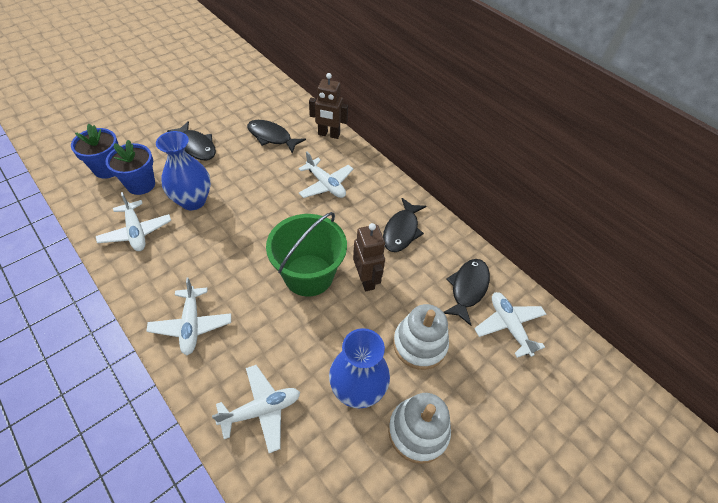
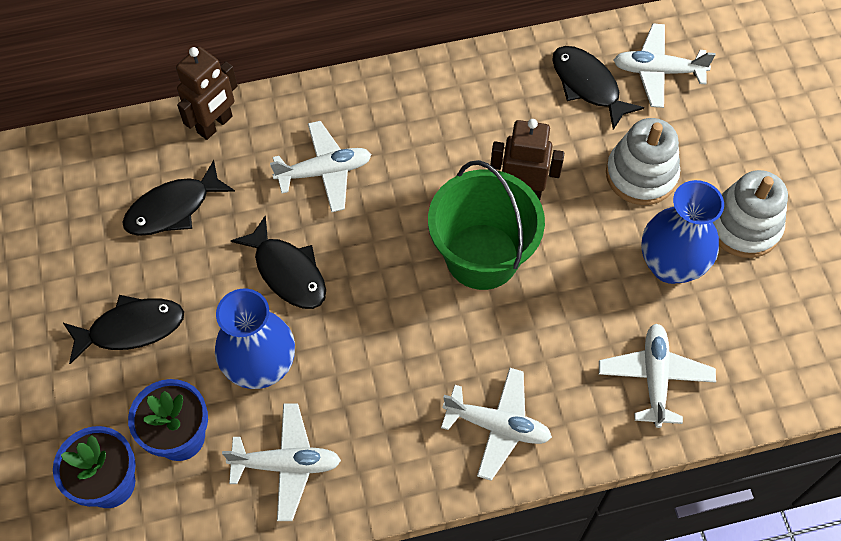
camera: 60 degrees left, 10 degrees up
(401, 231) = (461, 114): black fish -> black fish (287, 272)

